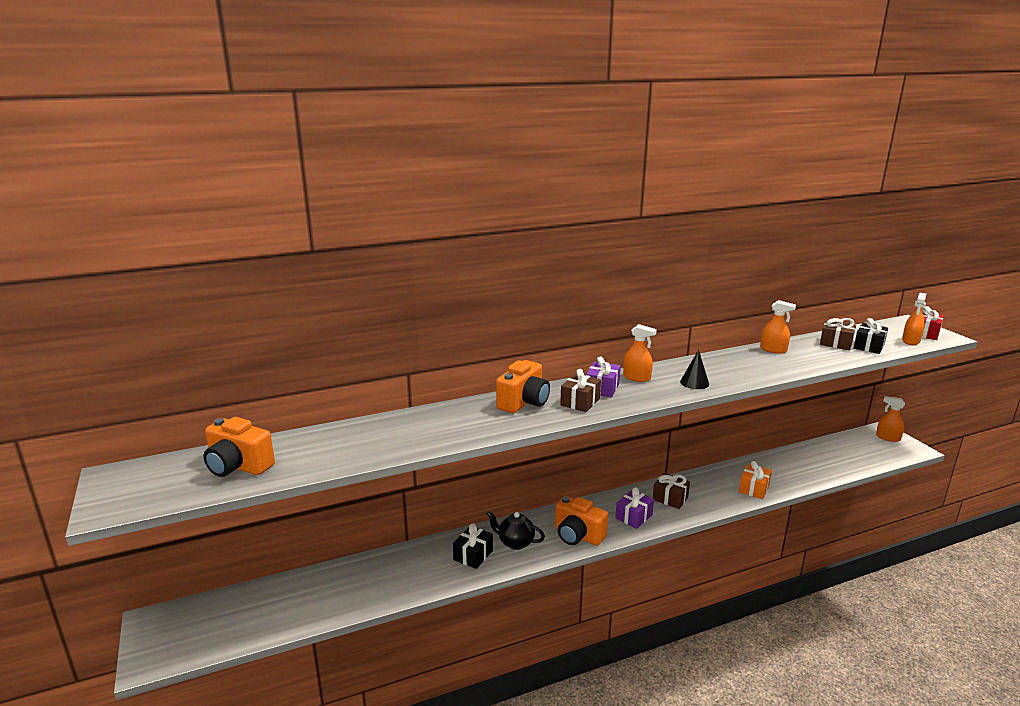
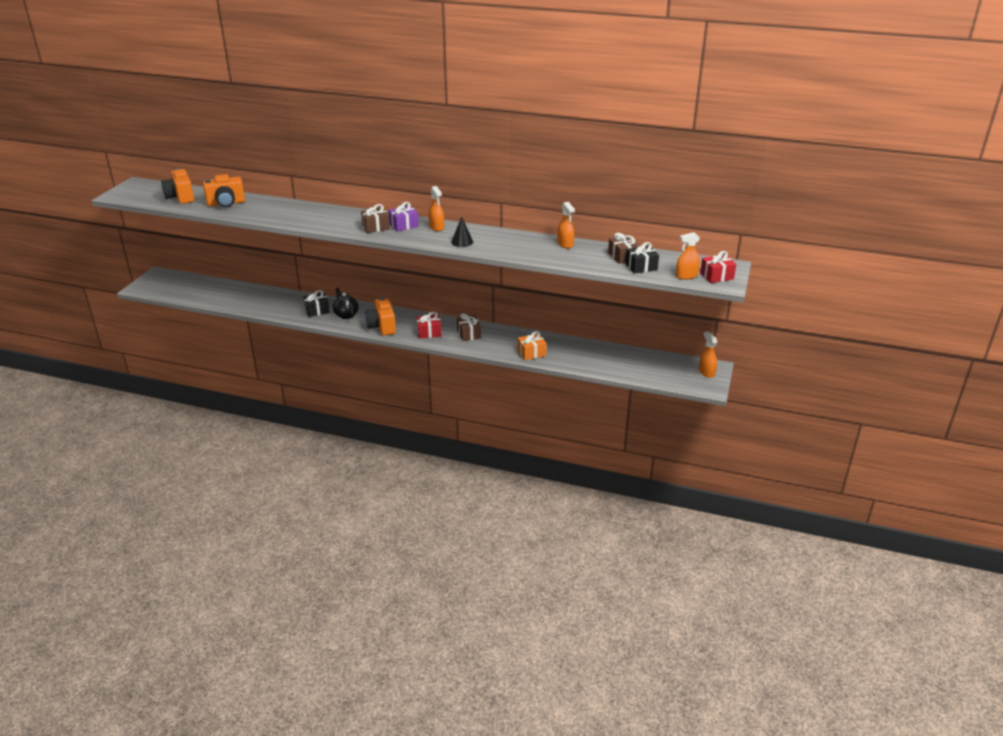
camera: 40 degrees right, 10 degrees up
(524, 402) = (348, 217): orange camera -> orange camera (226, 203)
(634, 517) = (429, 332): purple gift -> red gift

